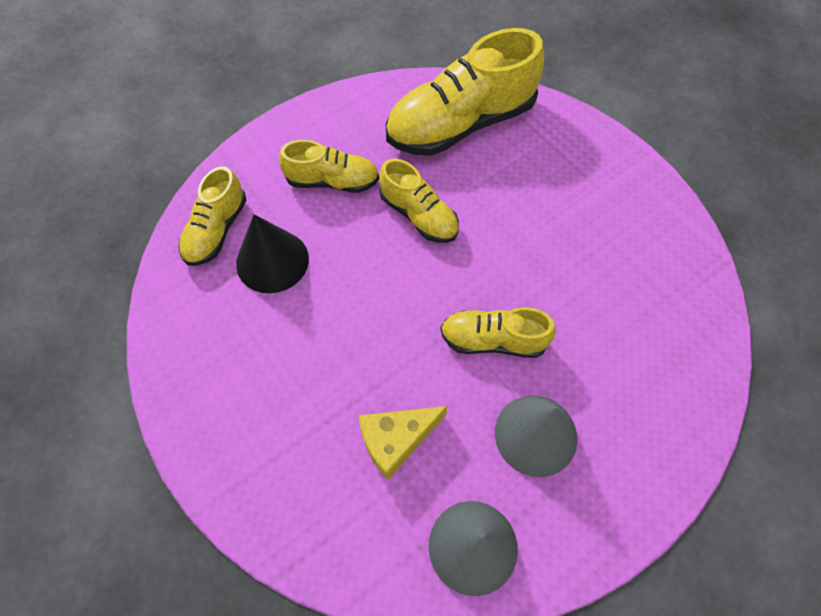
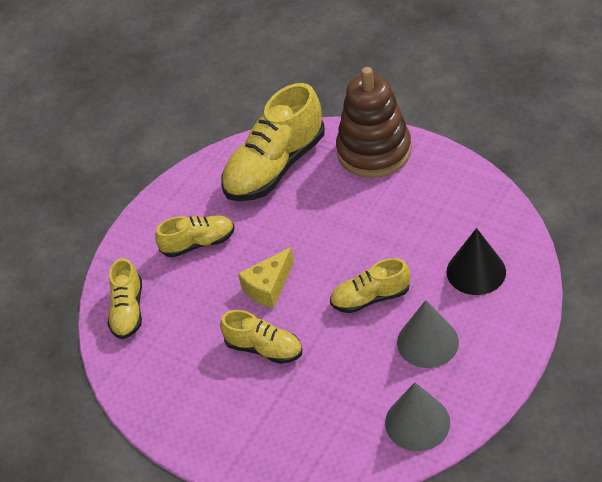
camera: 15 degrees left, 15 degrees down
(272, 261) = (183, 313): black cone -> black cone (476, 271)
(396, 440) = (334, 385): yellow cheese -> yellow cheese (269, 287)
(419, 215) = (276, 241): yellow shoe -> yellow shoe (264, 348)
(581, 151) = (374, 151): none -> brown stacking toy

